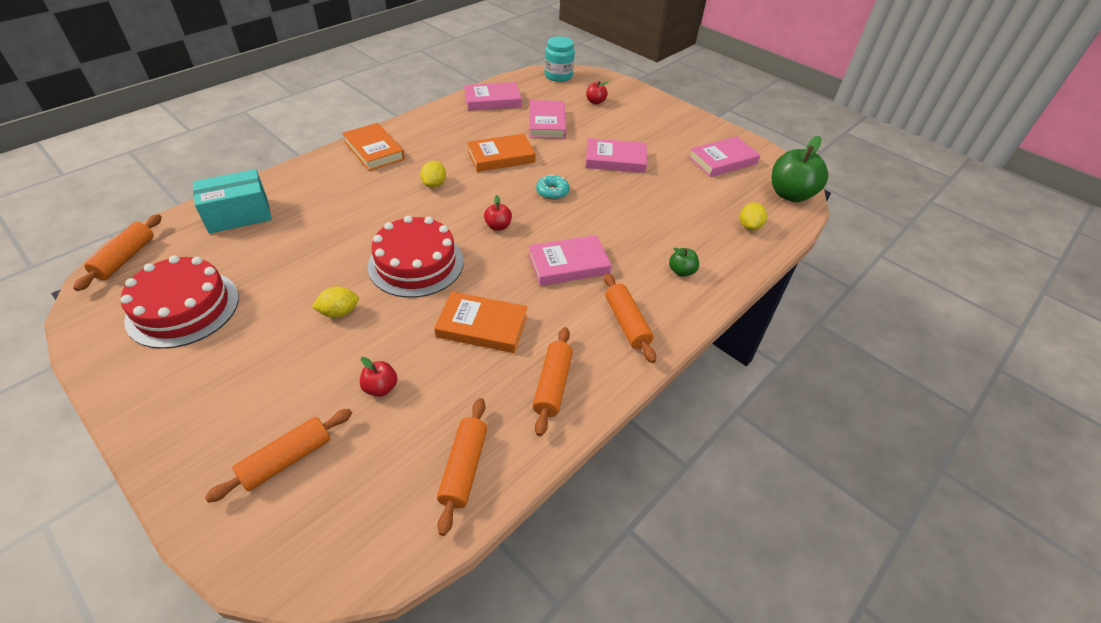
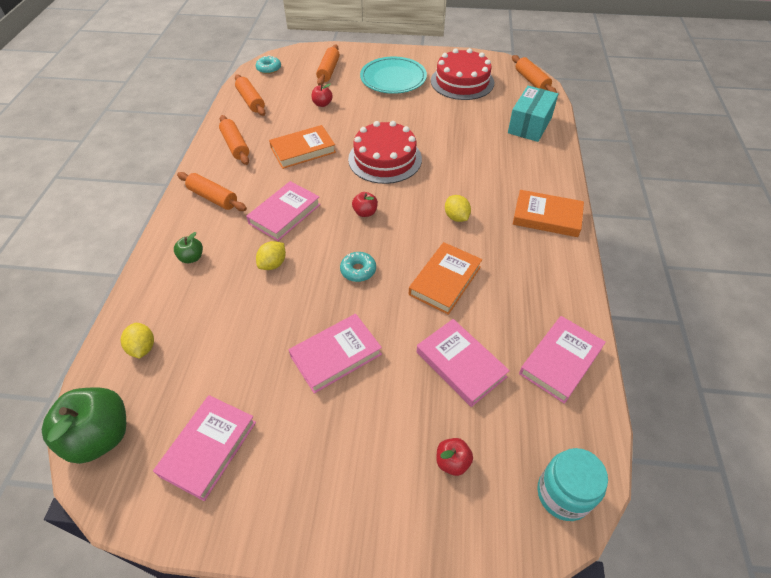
camera: 145 degrees right, 5 degrees up
(239, 373) = (393, 78): none -> turquoise plate
(339, 312) = (388, 117): yellow lemon -> yellow lemon (273, 264)
(360, 545) = (269, 69): none -> turquoise donut

